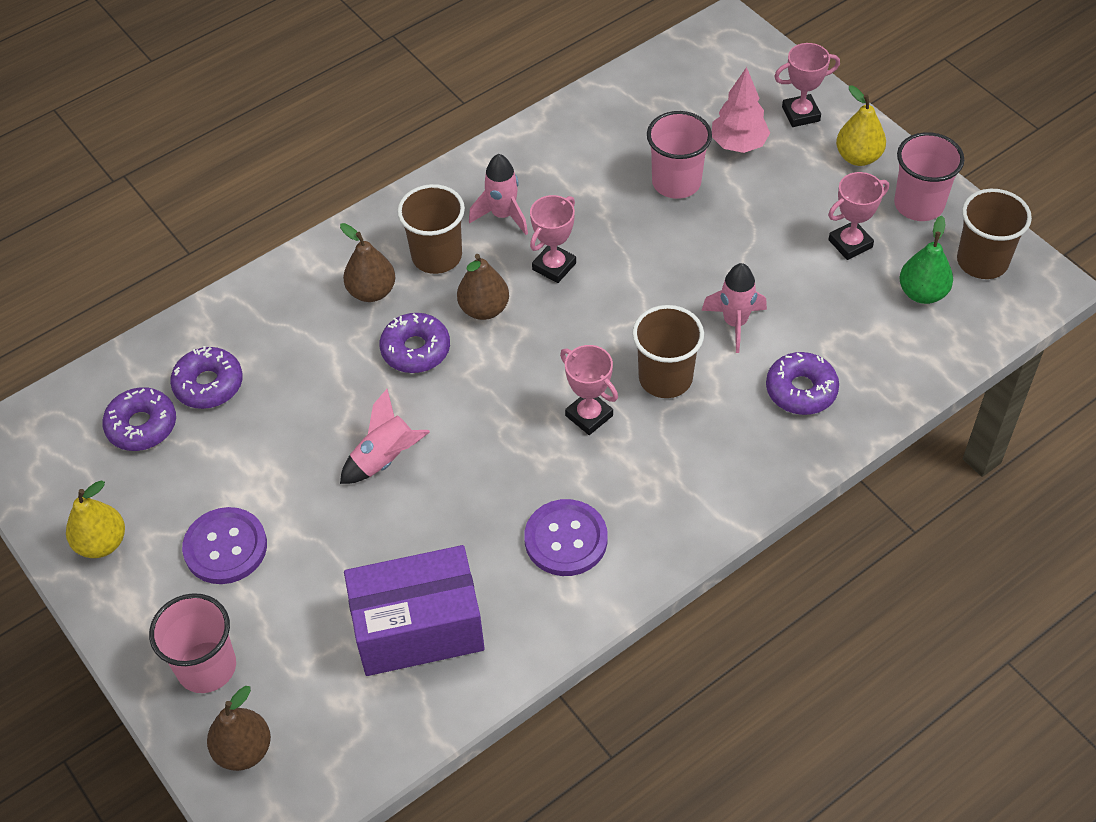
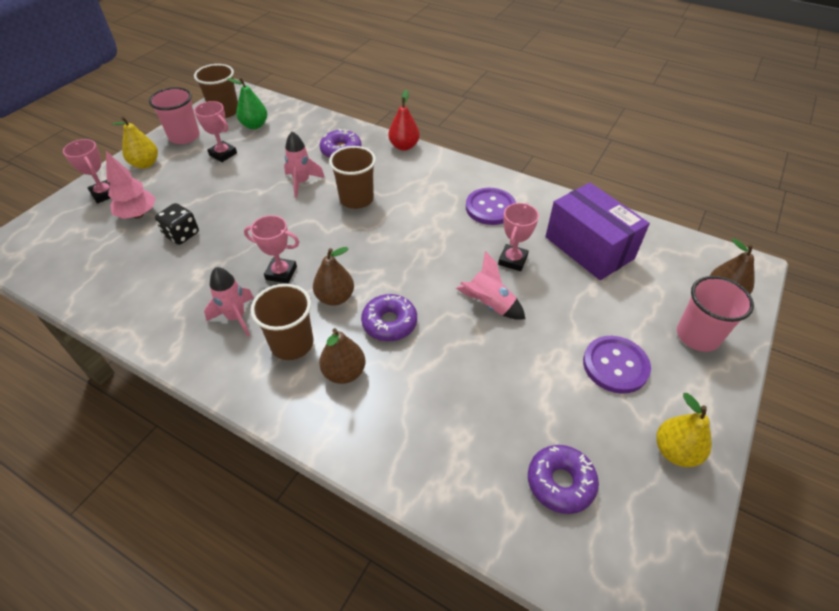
camera: 115 degrees left, 5 degrees down
(208, 384) = (491, 450): purple donut -> none
(589, 415) = (400, 222): pink trophy -> pink trophy (512, 260)
(676, 182) = (182, 234): pink cup -> black dice
(779, 480) = (404, 146): none -> red pear

